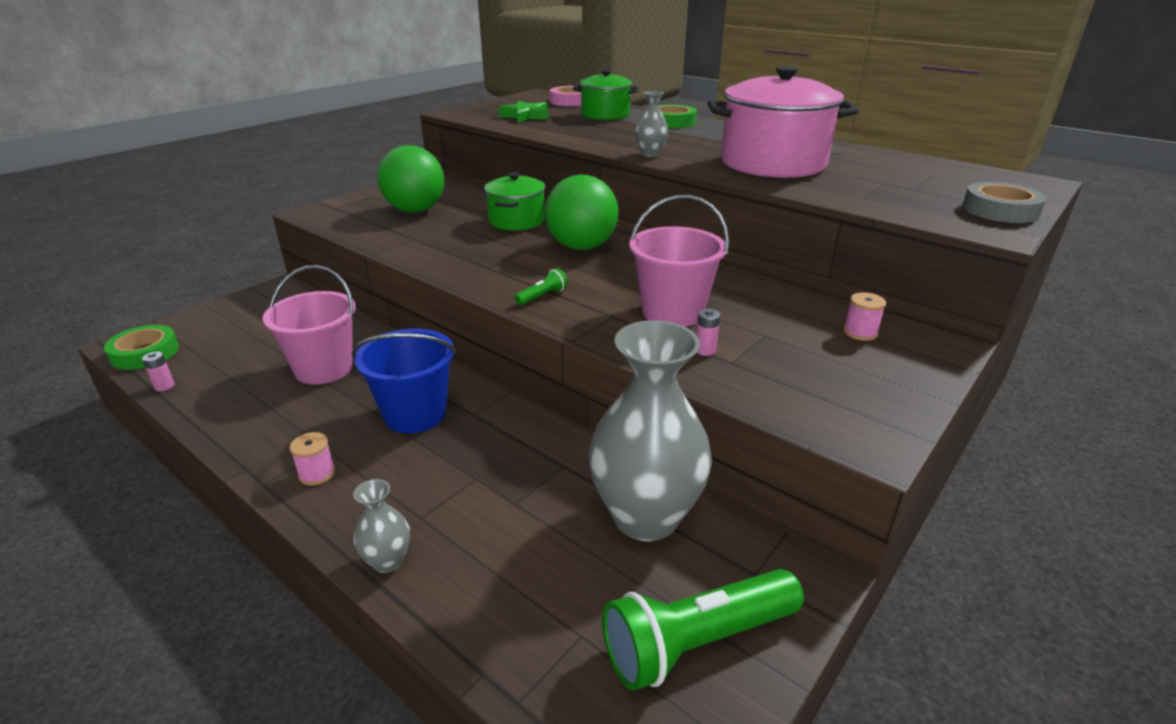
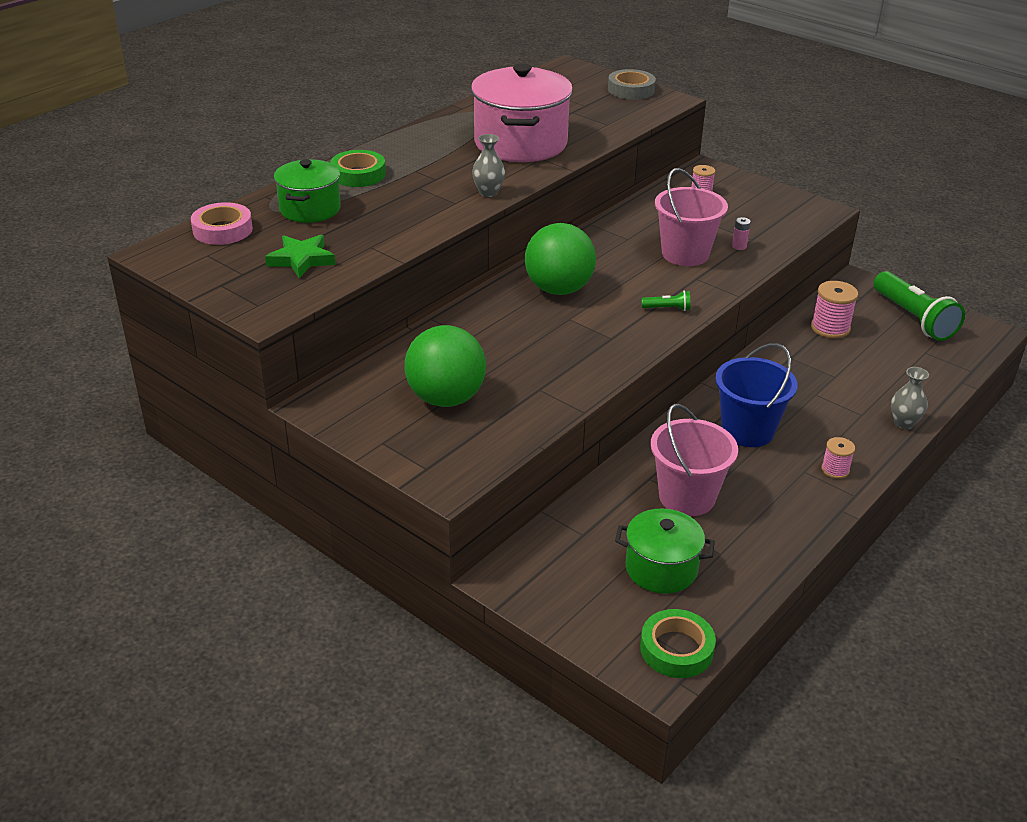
camera: 90 degrees left, 5 degrees up
(164, 386) = (739, 605): pink battery -> none
(516, 221) = (487, 326): green pot -> green pot (661, 568)
(542, 296) = (667, 308): green flashlight -> green flashlight turned 135 degrees clockwise
(645, 517) = (830, 328): grey vase -> pink spool

